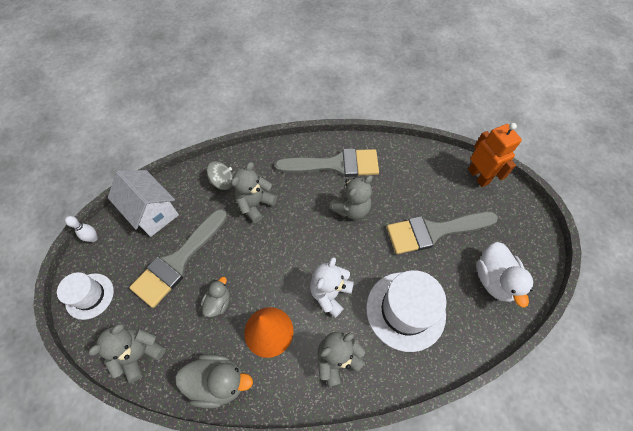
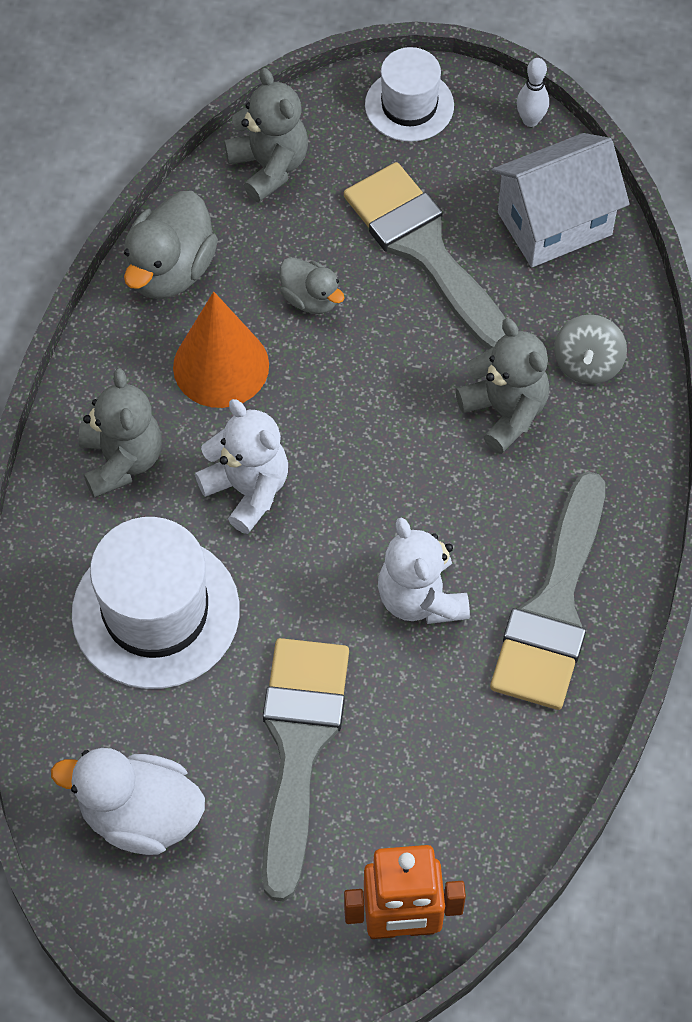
camera: 110 degrees right, 0 degrees up
(351, 209) = (421, 598): grey teddy bear -> white teddy bear

